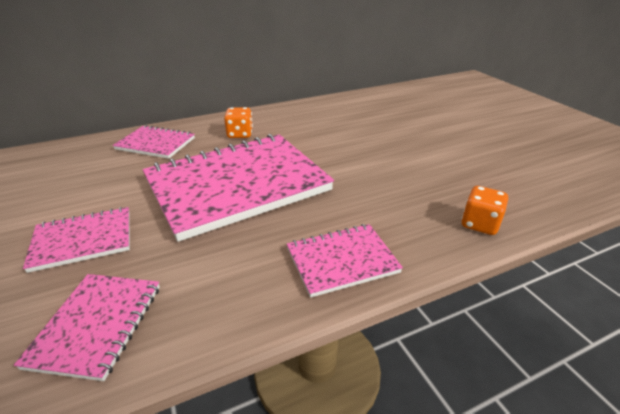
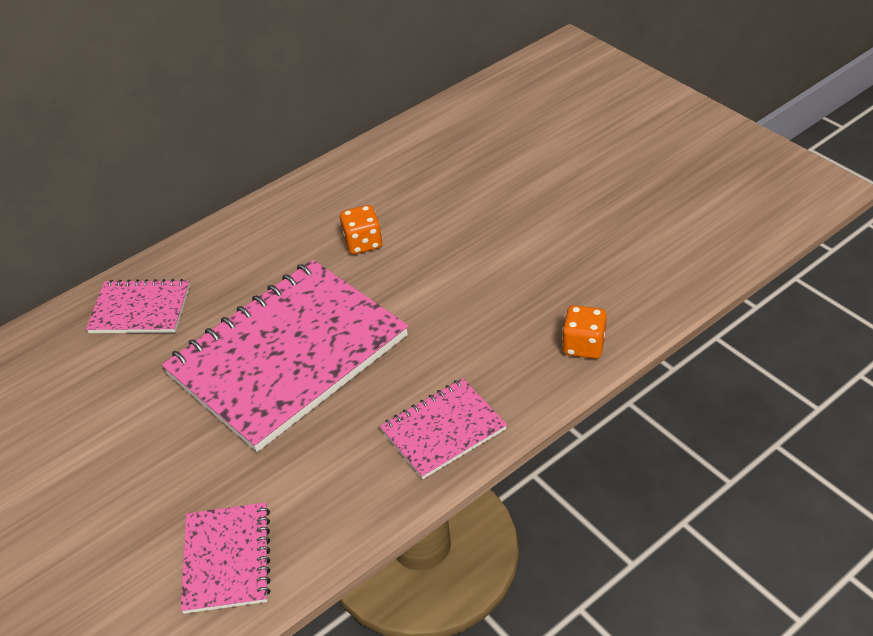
camera: 10 degrees left, 10 degrees up
(83, 240) = (146, 477): pink notebook -> none
(240, 134) = (251, 262): orange dice -> orange dice (363, 243)

